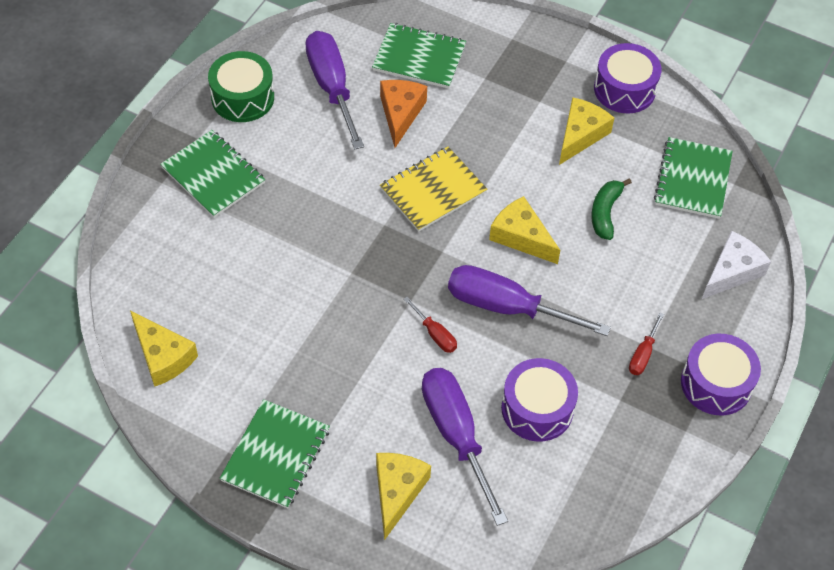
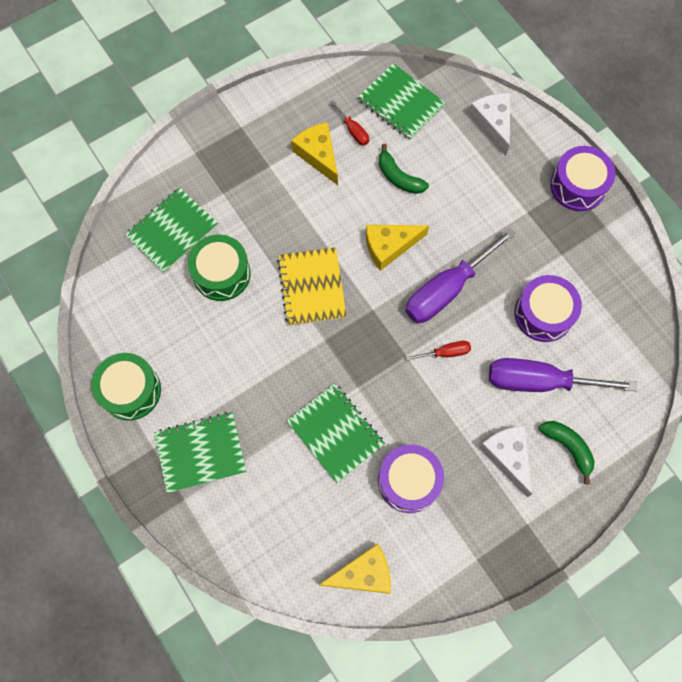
camera: 60 degrees left, 15 degrees up
(276, 455) = (496, 523): green notebook -> green notebook (335, 433)
(332, 87) = (162, 313): purple screwdriver -> none
(354, 437) = (507, 456): none -> white cheese
(397, 492) = (568, 447): yellow cheese -> green banana
(400, 113) = (221, 274): orange cheese -> green drum
(624, 89) = (292, 101): purple drum -> purple drum (409, 481)
(643, 354) = (532, 219): red screwdriver -> red screwdriver (353, 131)

